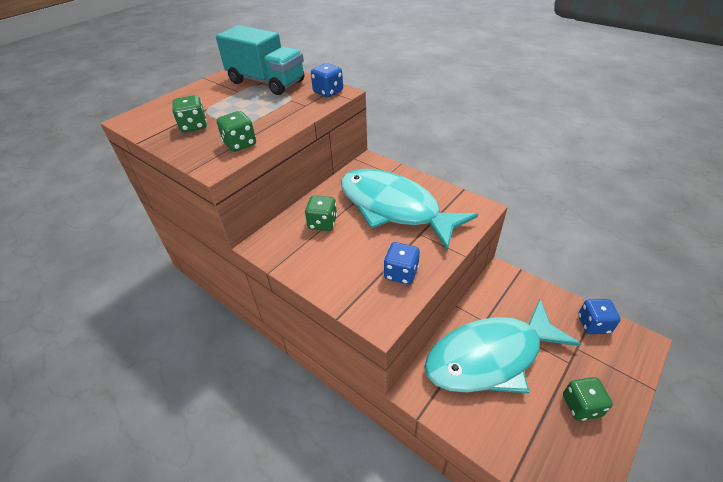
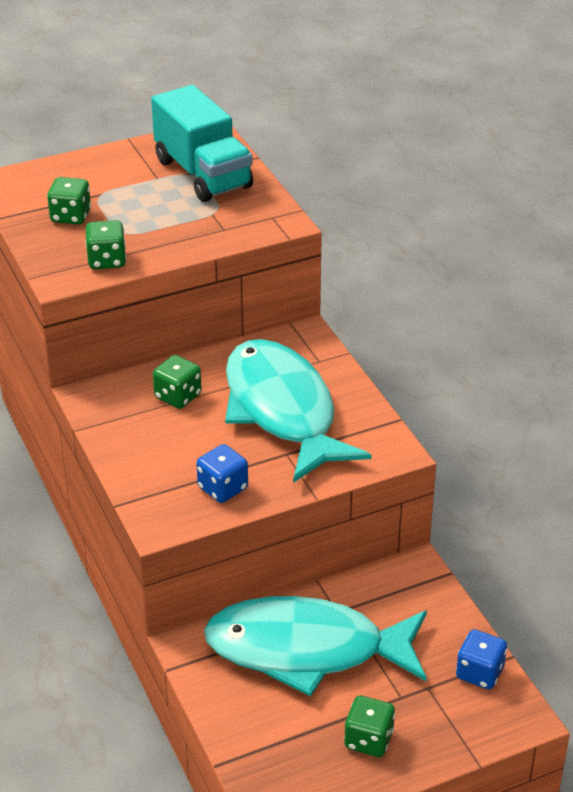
camera: 25 degrees right, 5 degrees down
(328, 92) = (269, 218): blue dice -> none

